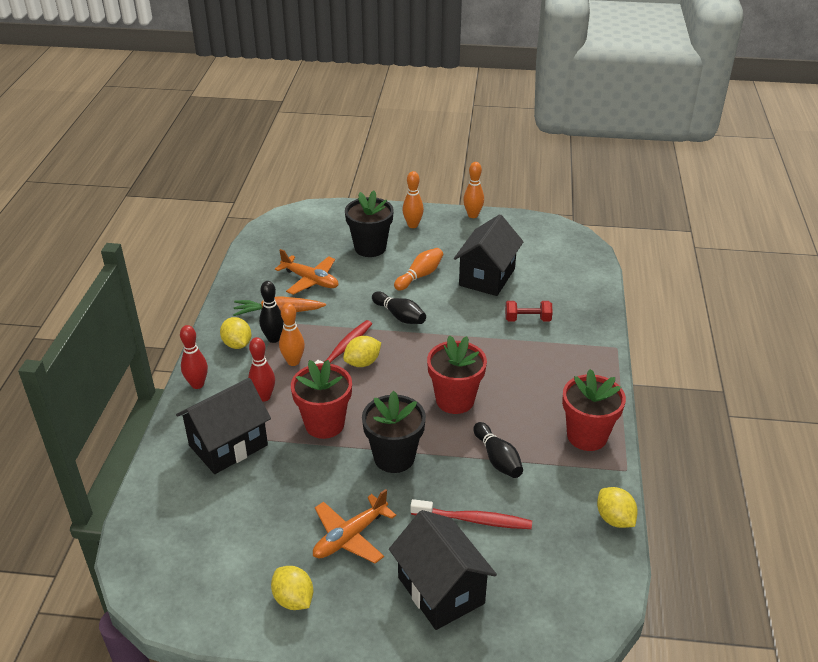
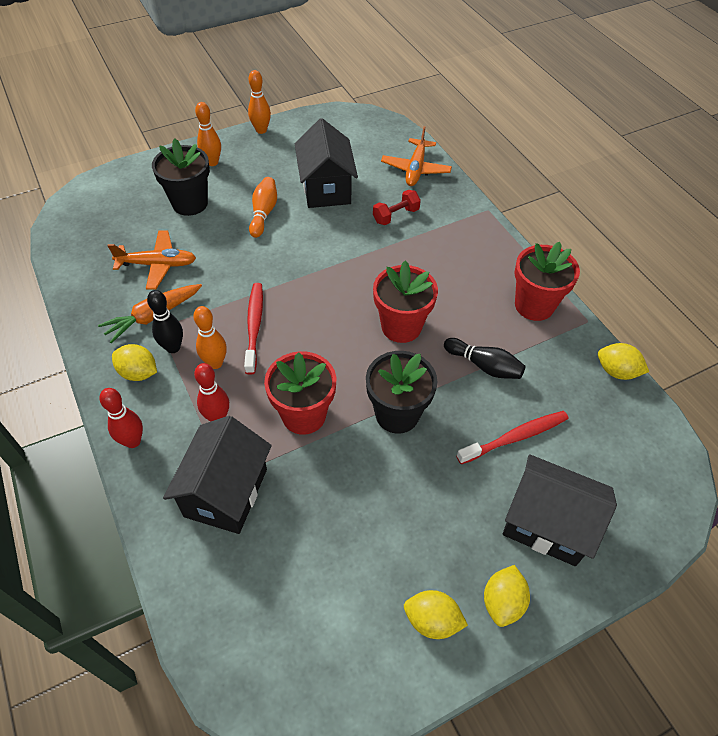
camera: 35 degrees left, 15 degrees up
(350, 537) = (427, 520): orange plane -> orange plane (415, 169)
(362, 362) = (285, 330): yellow lemon -> yellow lemon (502, 602)
(399, 316) = (279, 264): black bowling pin -> none

